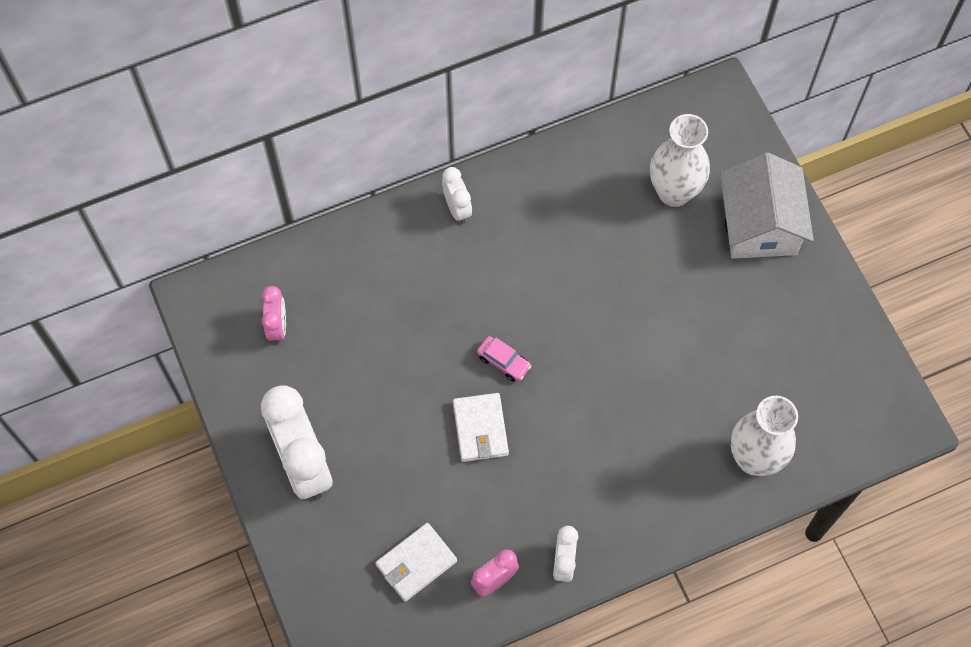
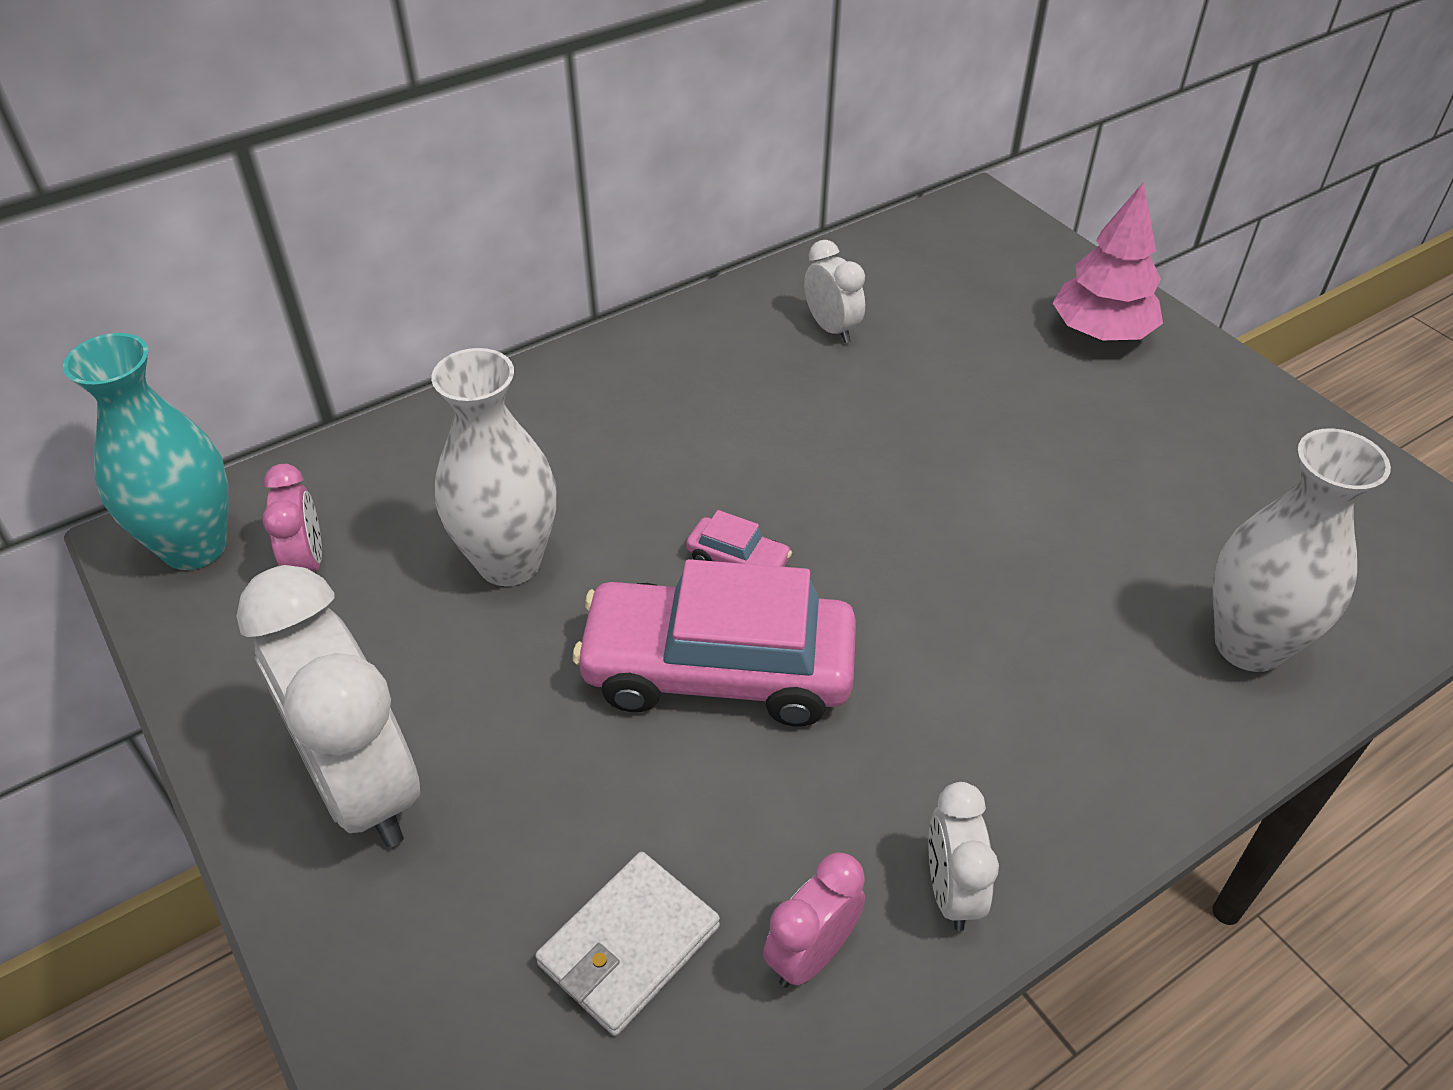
camera: 10 degrees left, 20 degrees down
(218, 306) = (194, 546): none -> turquoise vase
(457, 208) = (614, 369): white clock -> white clock (831, 328)
(480, 429) = (718, 670): white wallet -> pink car
(674, 192) = (954, 312): white vase -> white vase (509, 562)
(759, 224) = (1101, 333): white house -> pink tree

